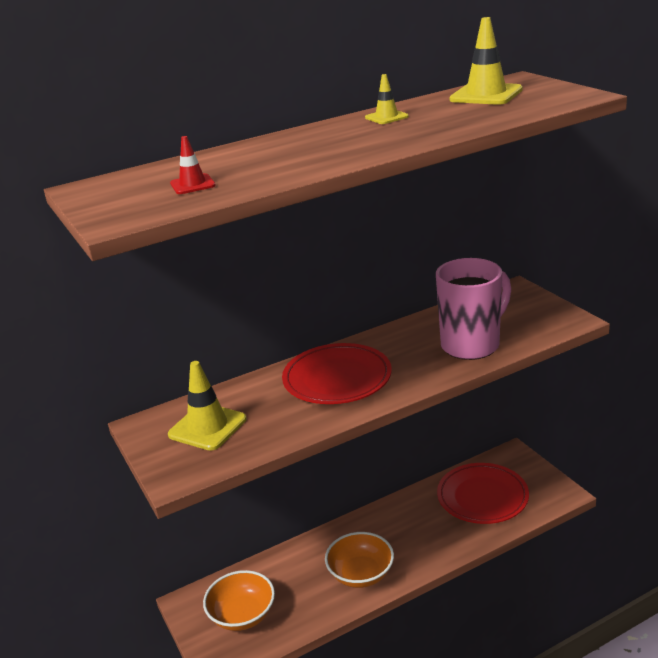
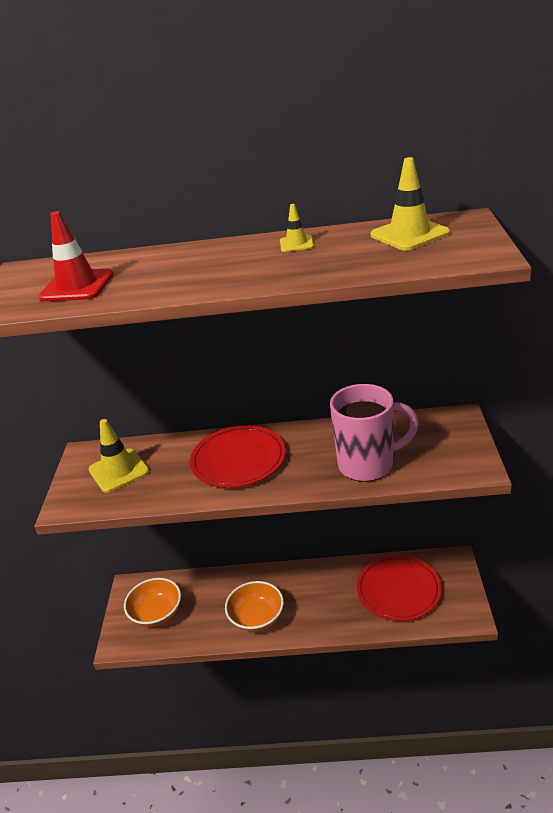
camera: 30 degrees right, 5 degrees up
(192, 184) = (77, 286): red traffic cone -> red traffic cone, size x1.82

